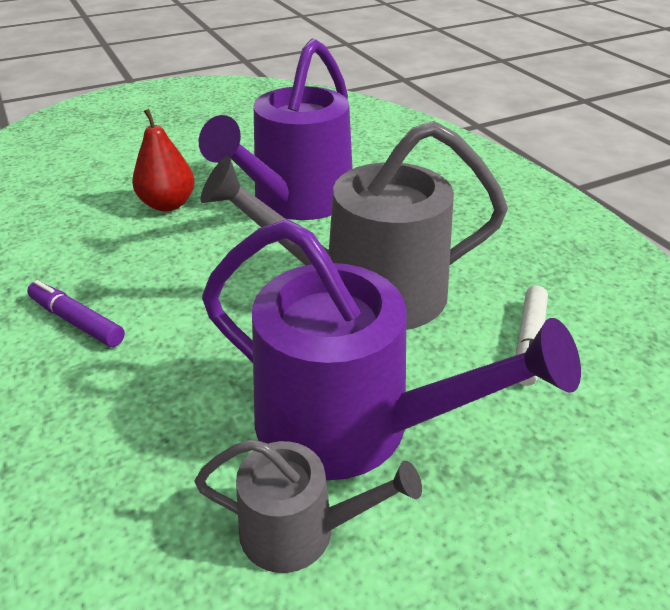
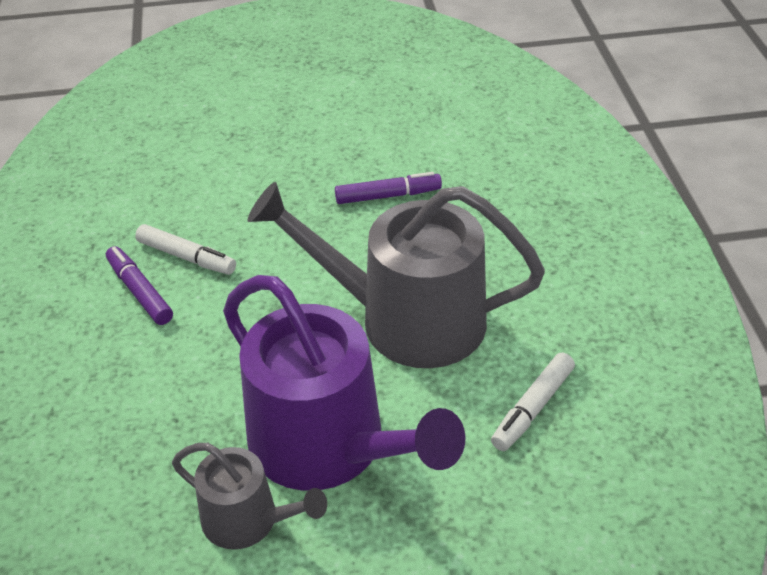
camera: 20 degrees right, 5 degrees up
(118, 281) = (186, 257): none -> white marker
(168, 204) = (260, 176): red pear -> none
(296, 200) = (388, 196): purple watering can -> purple marker

